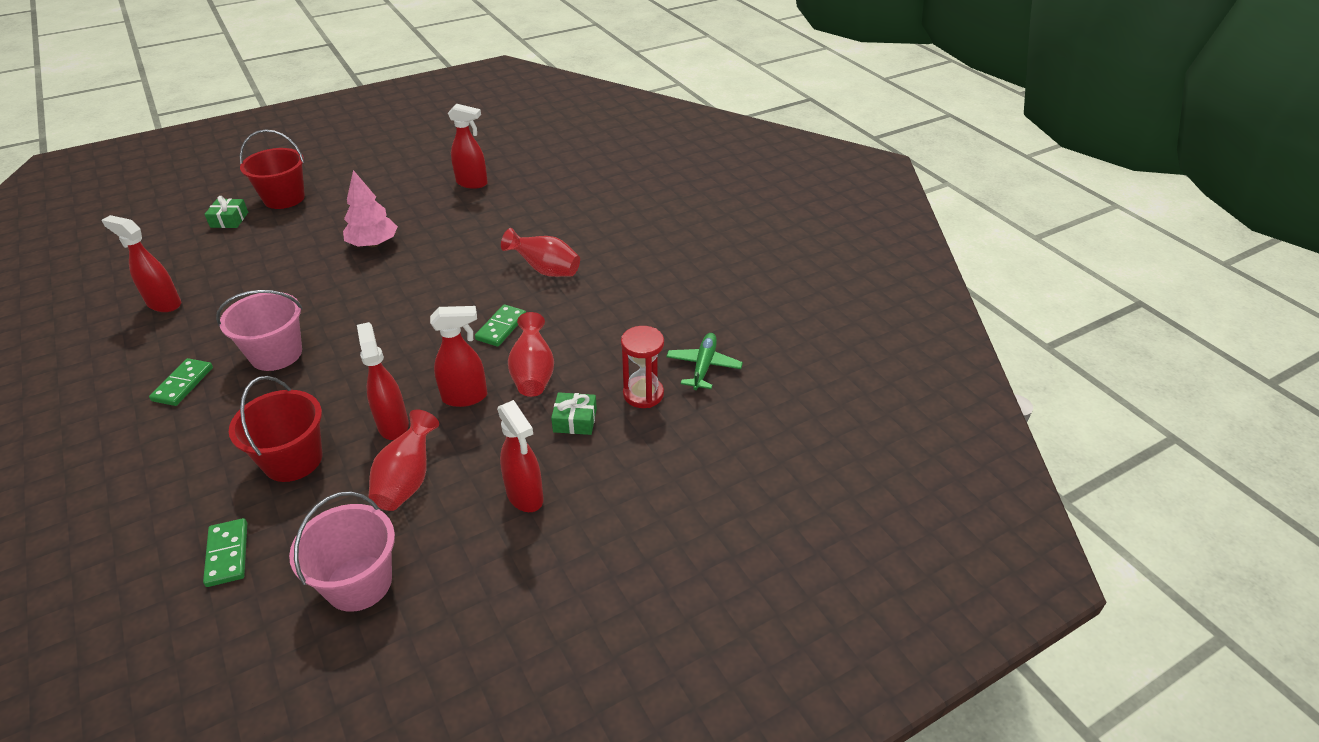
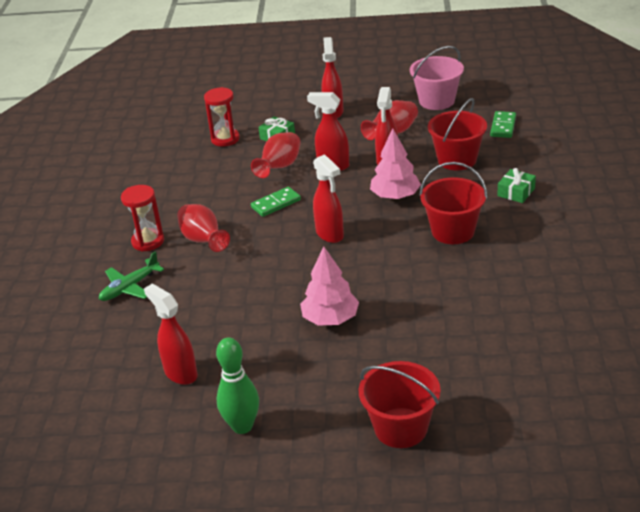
camera: 145 degrees left, 5 degrees down
(164, 304) = (548, 310): red spray bottle -> red spray bottle (330, 234)
(183, 384) = (528, 227): green domino -> none
(229, 220) = (473, 411): green gift -> green gift (516, 192)
(276, 354) = (453, 231): pink bucket -> red bucket
(361, 377) = (395, 196): none -> pink tree
(402, 171) = (242, 426): none -> green bowling pin
(600, 255) = (148, 241): none -> red hourglass
(703, 366) = (173, 143): green plane -> green plane (130, 287)

